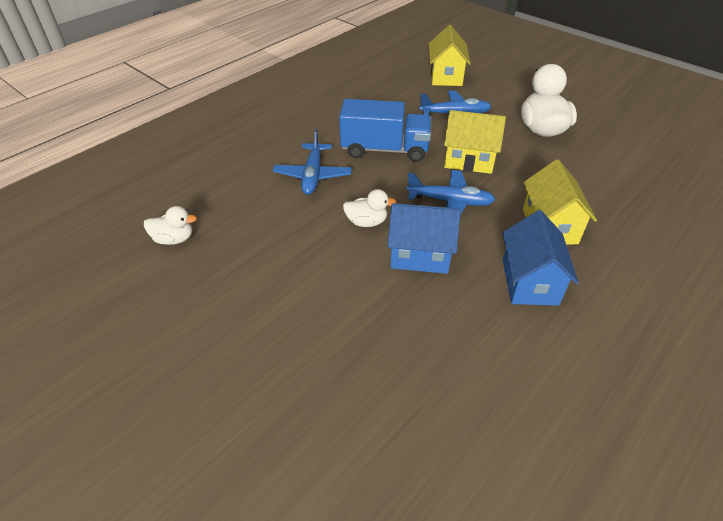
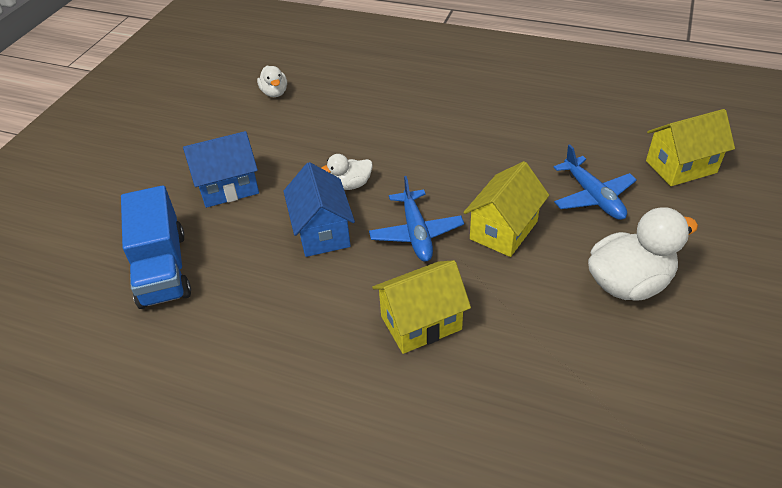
camera: 70 degrees right, 0 degrees up
(313, 175) = (399, 131): blue plane -> none
(366, 222) = (350, 185): white duck -> white duck turned 90 degrees clockwise
(384, 149) = (475, 162): blue truck -> blue truck (163, 268)
(469, 160) = (503, 230): yellow house -> yellow house turned 45 degrees clockwise
(529, 282) = (320, 320): blue house -> blue house (228, 187)

